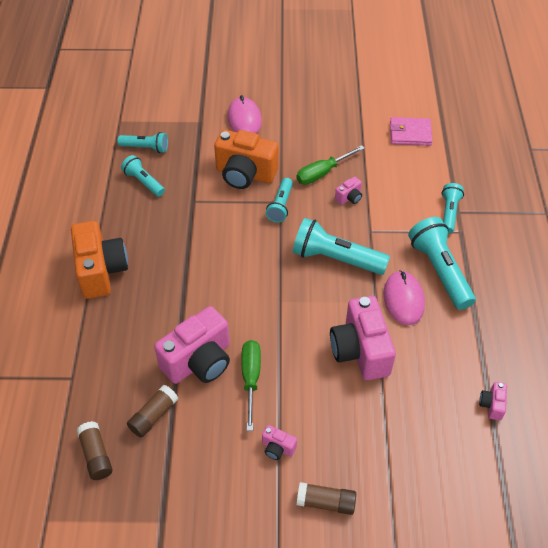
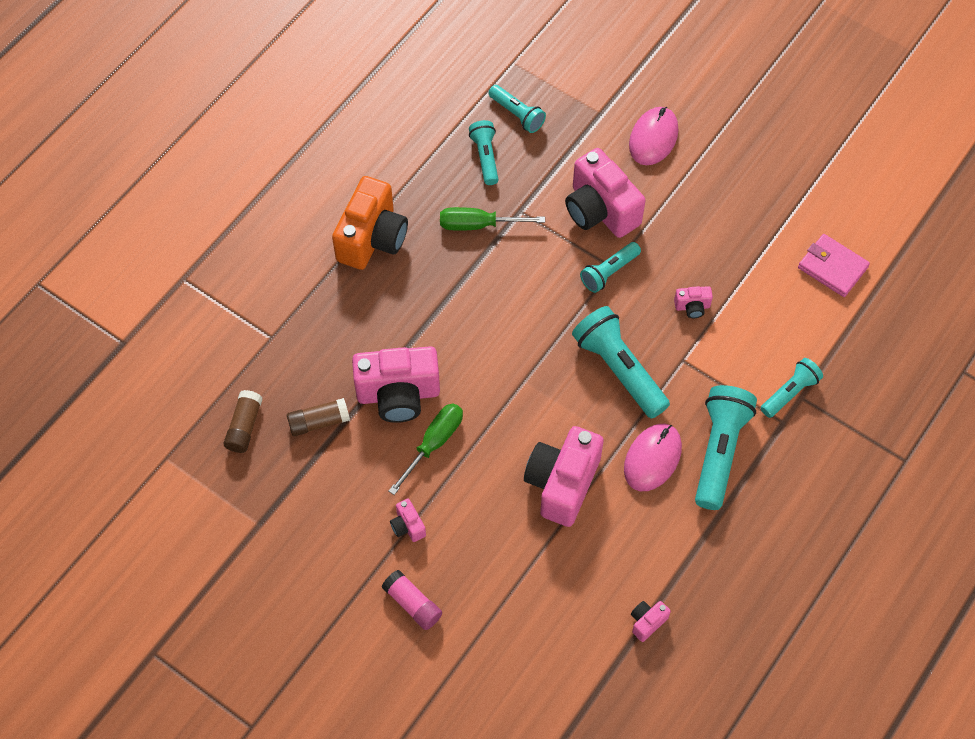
camera: 35 degrees right, 10 degrees up
(245, 174) = (600, 210): orange camera -> pink camera
(322, 173) = (687, 259): green screwdriver -> green screwdriver (478, 225)
(326, 502) = (412, 604): brown glue stick -> pink glue stick

